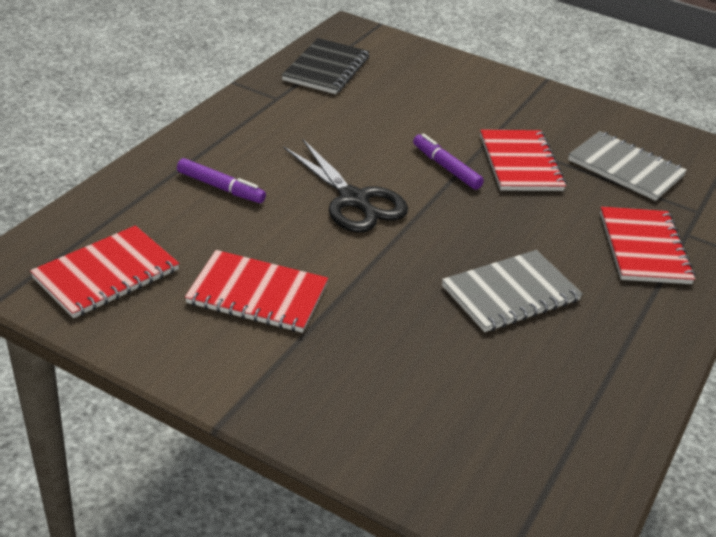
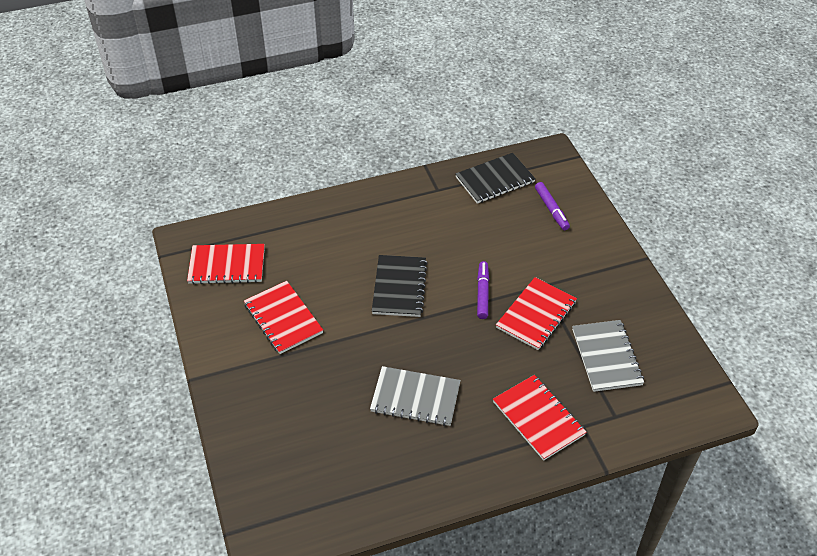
camera: 45 degrees right, 10 degrees up
(221, 187) = (336, 240): purple marker -> purple marker (551, 209)
(354, 200) = (399, 287): black scissors -> black notebook
(644, 248) = (538, 418): red notebook -> red notebook turned 75 degrees counterclockwise

